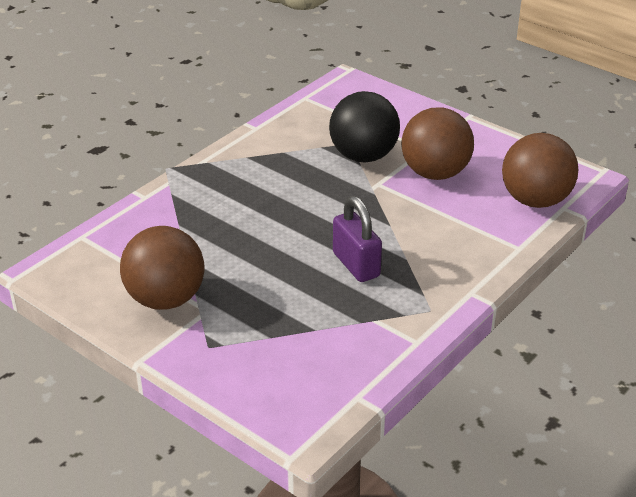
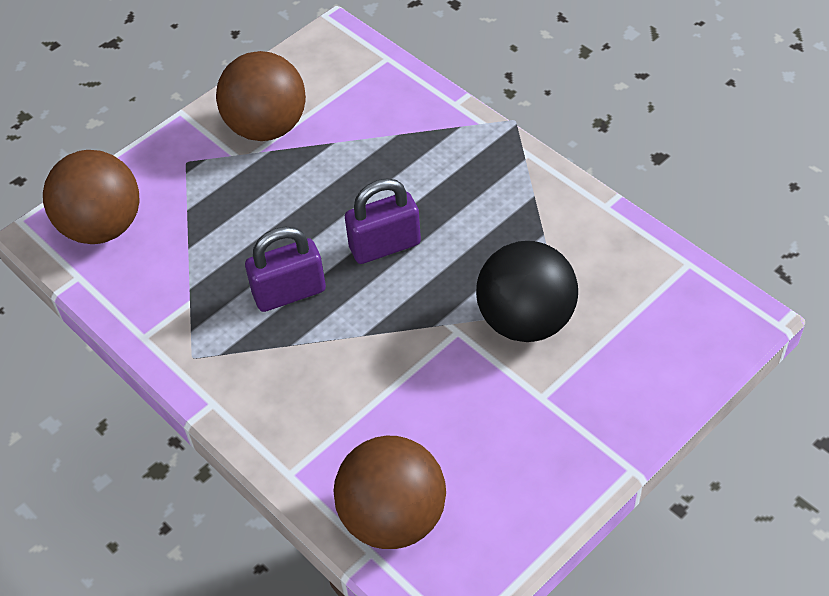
camera: 100 degrees right, 15 degrees up
(302, 221) = (385, 246): none -> purple padlock
(435, 173) = (475, 401): brown ball -> brown ball (102, 227)

